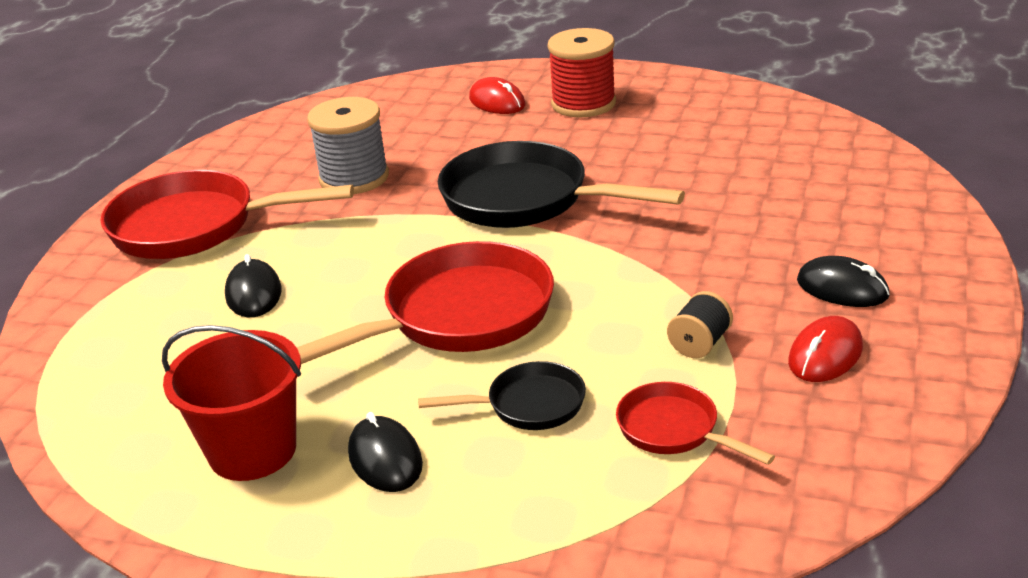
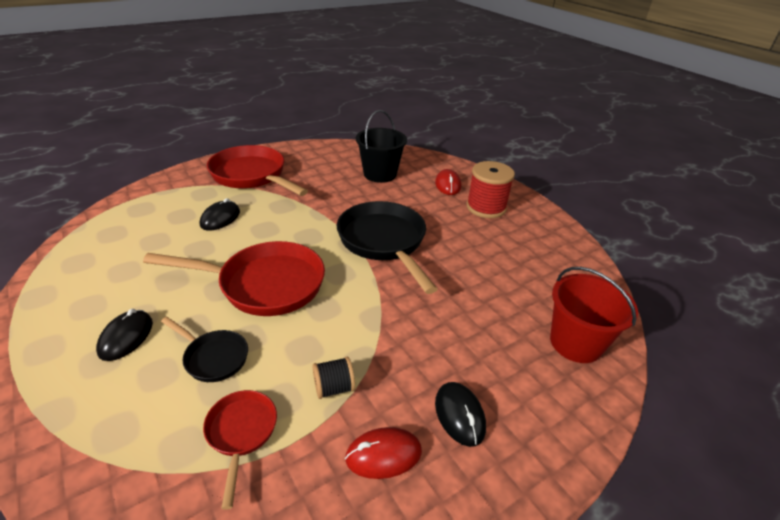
camera: 35 degrees right, 5 degrees up
(252, 450) = (102, 292): red bucket -> red bucket (575, 343)
(354, 178) = (336, 188): grey spool -> none
(385, 133) = (380, 174): none -> black bucket

